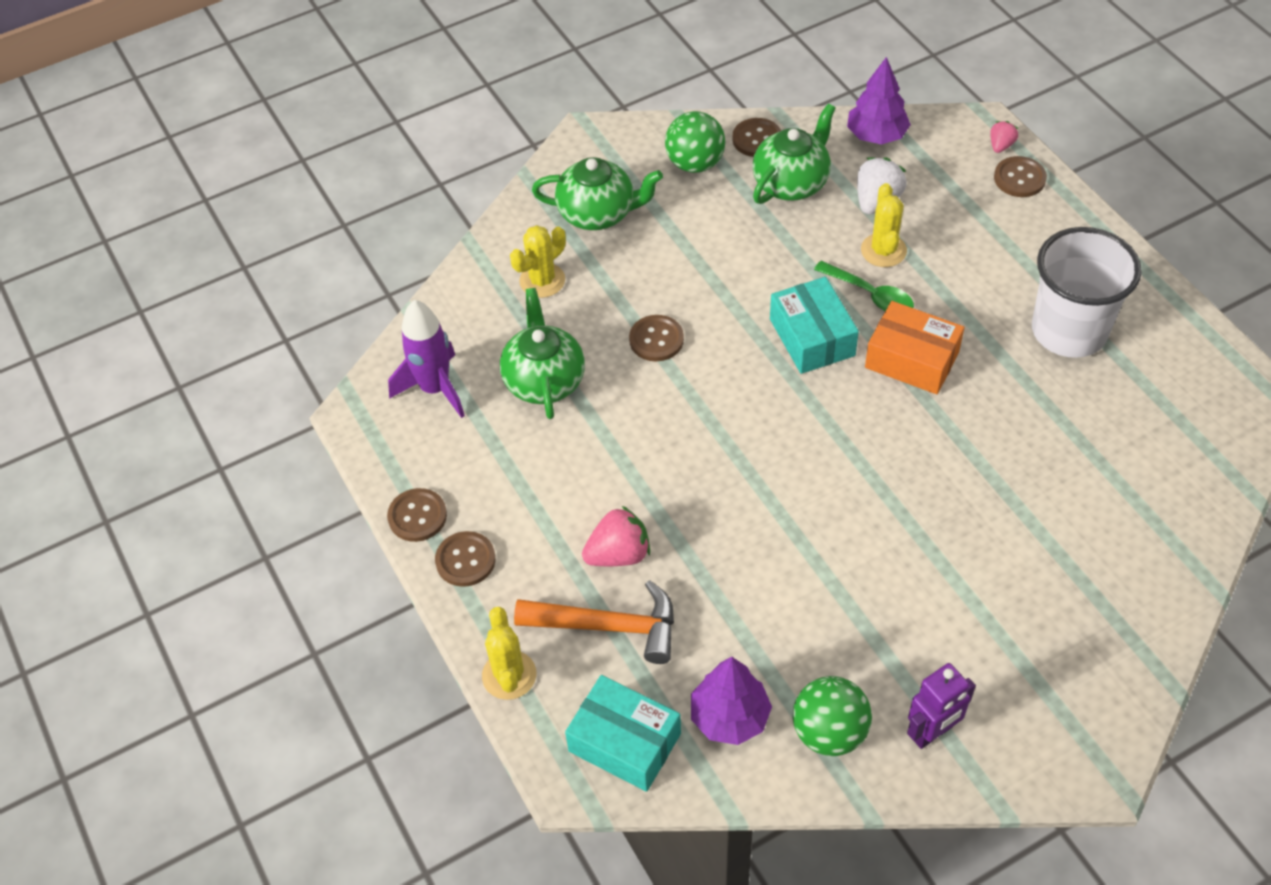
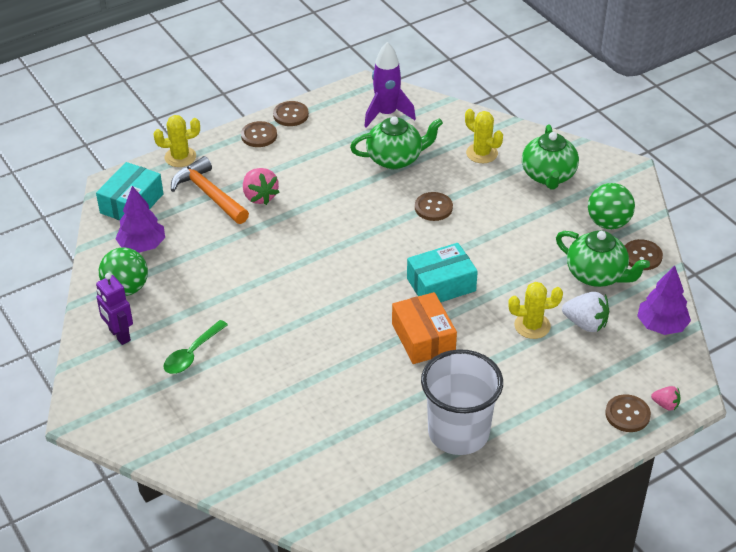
camera: 85 degrees right, 10 degrees down
(608, 626) = (209, 194): orange hammer -> orange hammer turned 135 degrees clockwise
(870, 295) = (485, 317): green spoon -> green spoon (192, 354)
(912, 359) = (423, 338): orange box -> orange box turned 45 degrees counterclockwise

